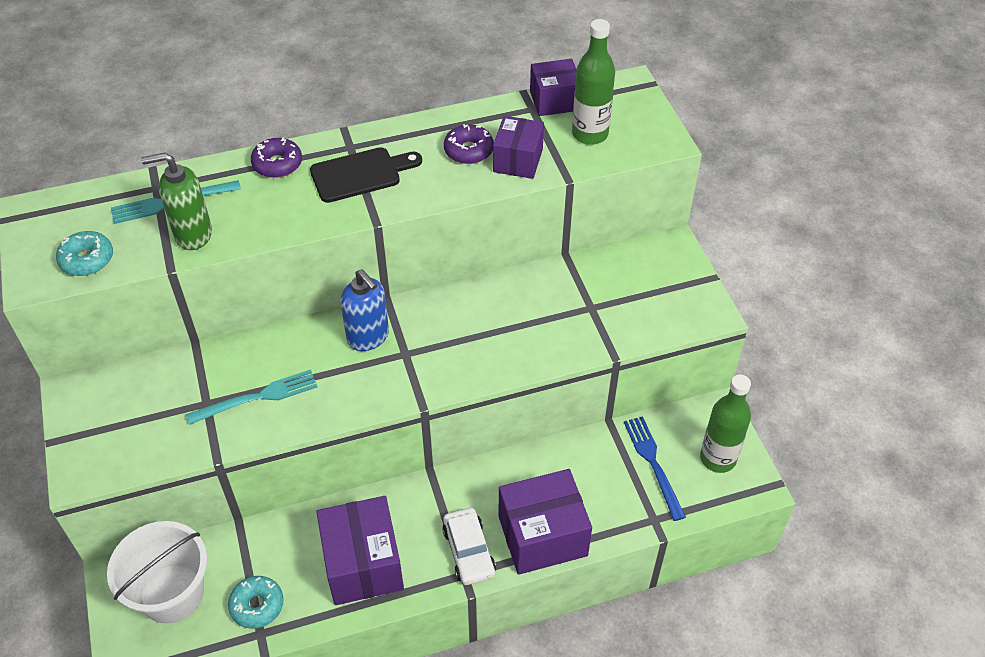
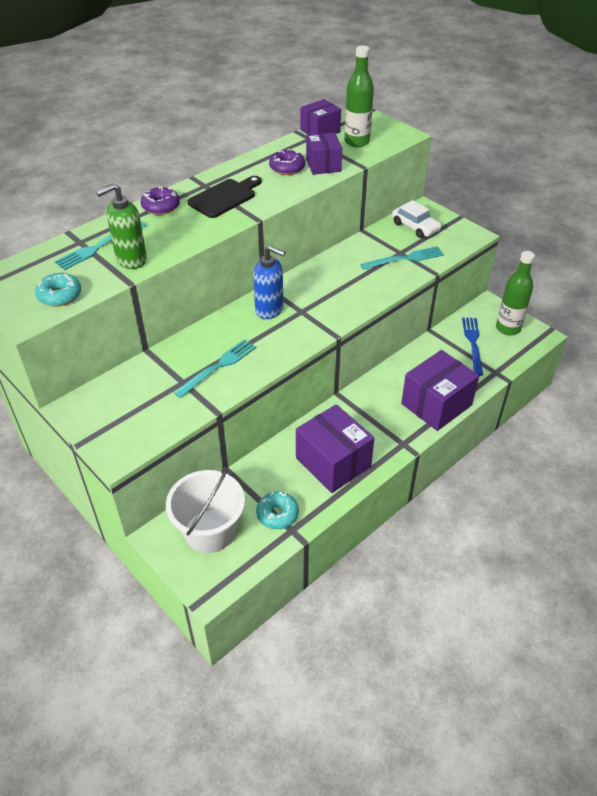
camera: 25 degrees left, 5 degrees down
(469, 551) = (397, 430): white car -> white car (415, 227)
(590, 320) = (405, 258): none -> turquoise fork
(653, 463) = (473, 343): blue fork -> blue fork turned 45 degrees clockwise

